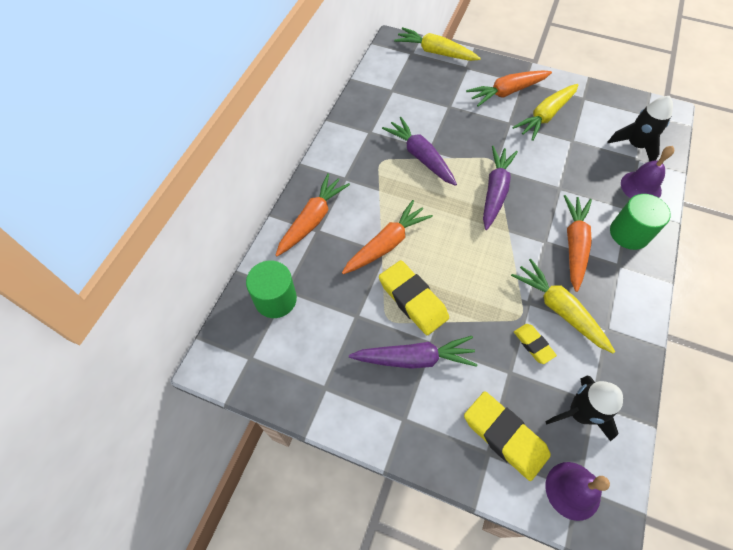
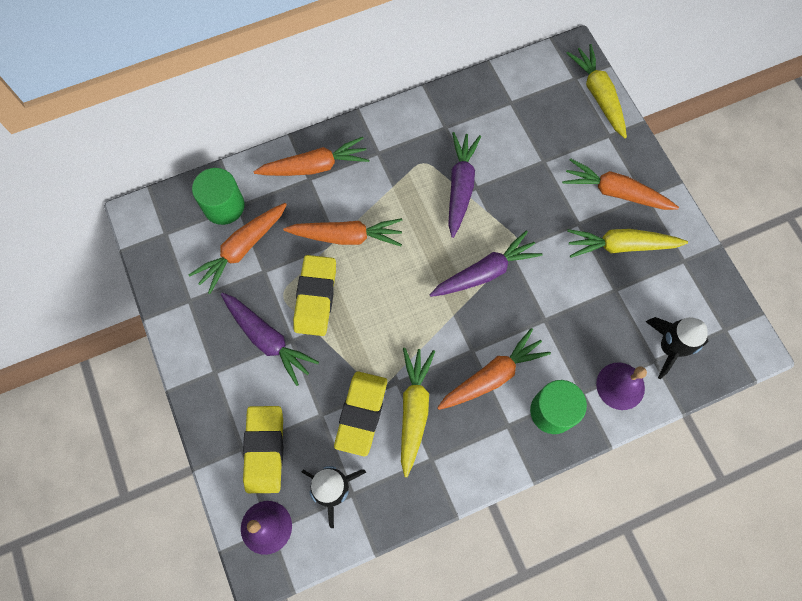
camera: 45 degrees right, 10 degrees up
(323, 315) = (242, 249): none -> orange carrot
(533, 344) = (361, 414): yellow eraser -> yellow eraser, size x1.83

